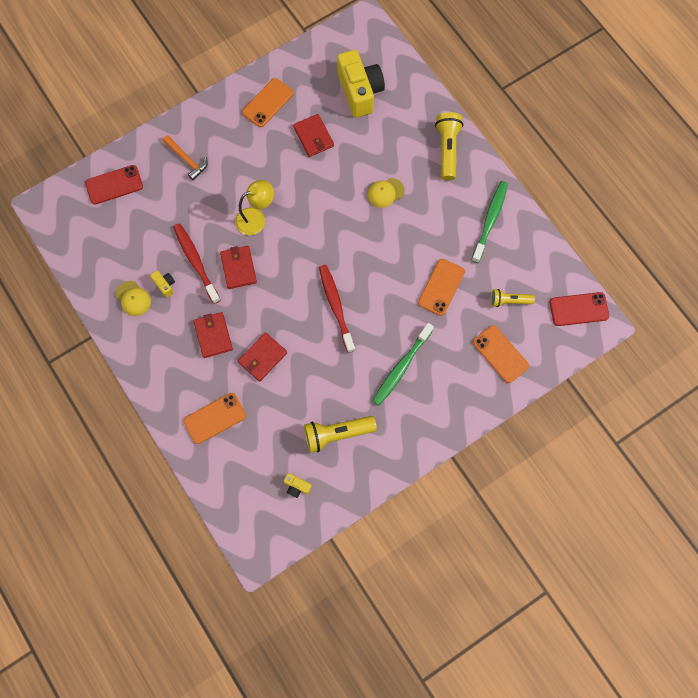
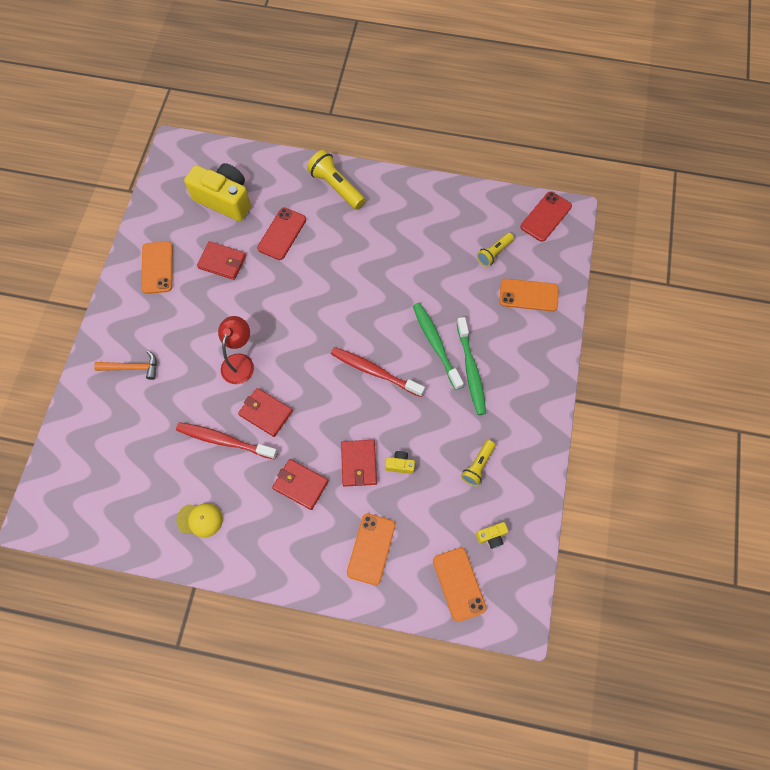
camera: 45 degrees left, 5 degrees down
(114, 185) = (86, 443): red phone -> red phone (282, 234)
(165, 285) = (217, 483): yellow camera -> yellow camera (400, 465)
(256, 218) = (240, 362): yellow lamp -> red lamp
(337, 434) = (478, 466): yellow flashlight -> yellow flashlight, size x0.62
(385, 192) = (322, 255): yellow cap -> none
(441, 287) = (436, 286): orange phone -> orange phone (459, 584)
(490, 220) = (420, 210): green toothbrush -> green toothbrush (436, 344)

